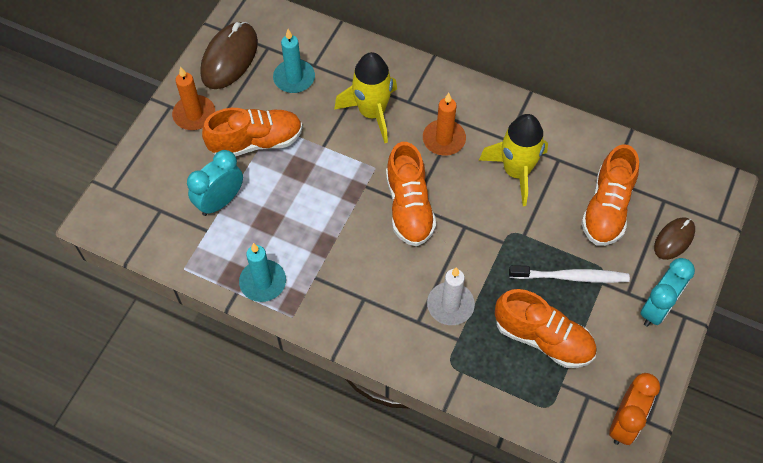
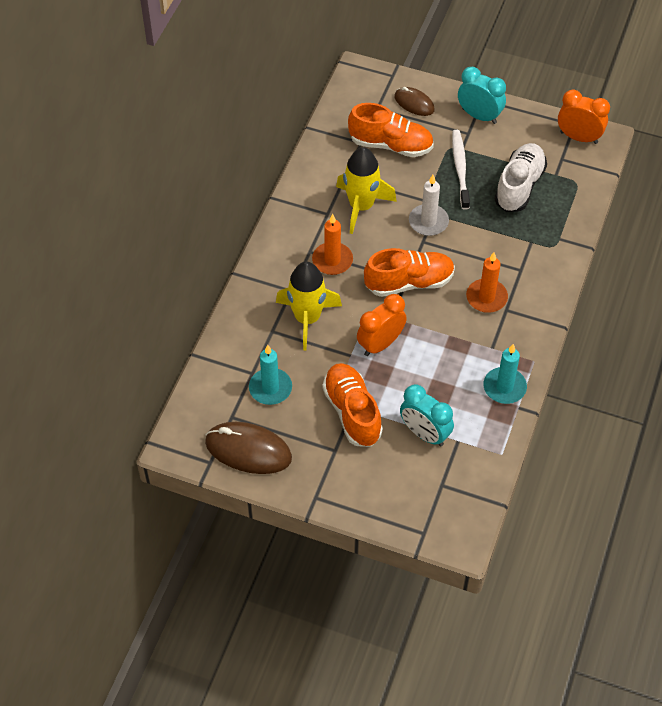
camera: 95 degrees left, 5 degrees down
(194, 114) = (324, 472): orange candle -> orange candle (486, 297)
(333, 173) = (380, 344): none -> orange clock
(450, 305) = (501, 248): white candle -> white candle (428, 222)
(543, 338) = (519, 186): orange shoe -> white shoe

